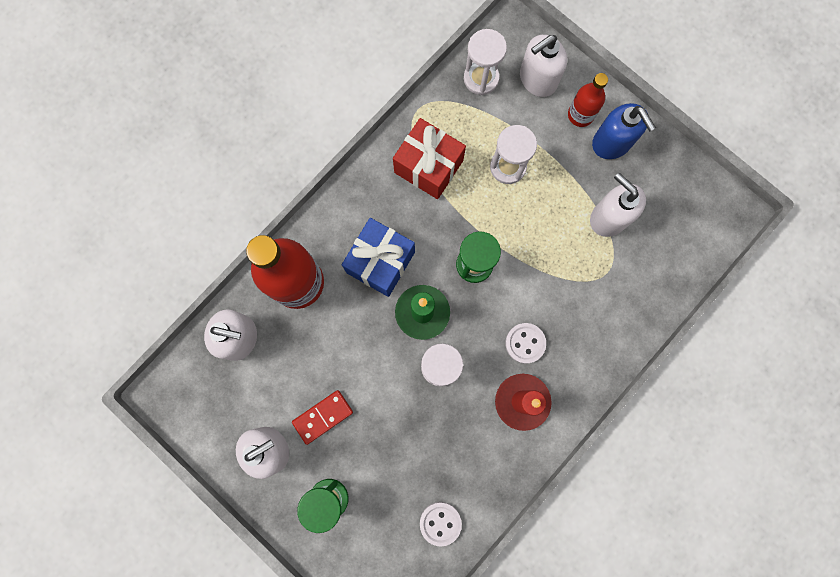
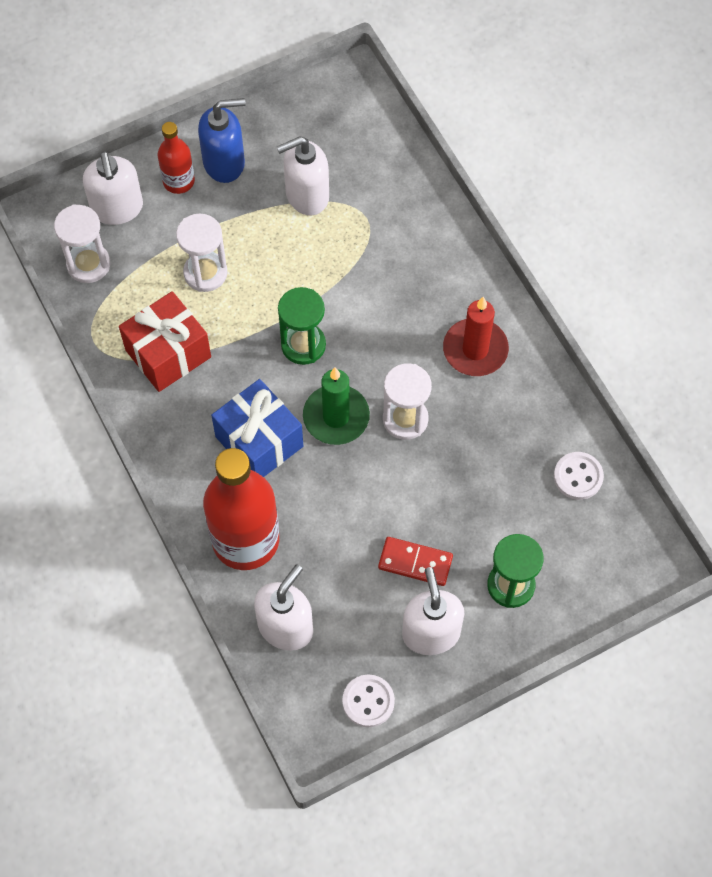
camera: 70 degrees left, 15 degrees down
(323, 417) = (415, 562): red domino -> red domino turned 60 degrees counterclockwise
(525, 343) = (412, 324): white button -> white button (368, 701)

